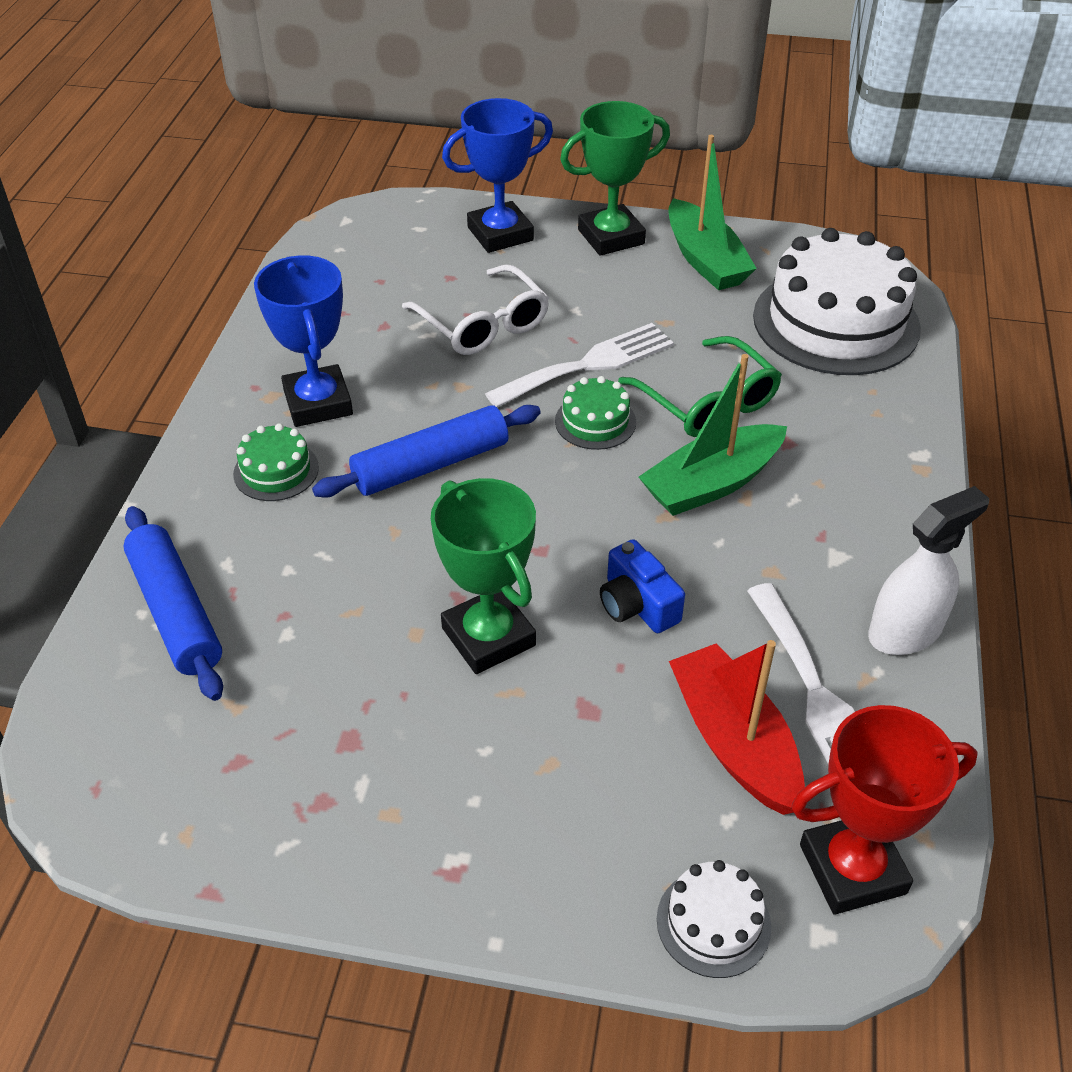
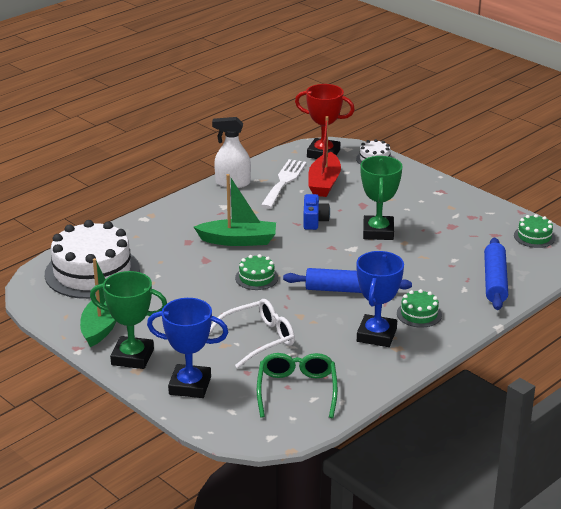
camera: 145 degrees left, 15 degrees down
(140, 802) = (534, 237): none -> green cake
(482, 324) = (258, 339): white glasses -> white glasses turned 60 degrees clockwise
(588, 365) = (230, 300): white fork -> none
(707, 401) = (198, 266): green glasses -> green glasses (297, 391)

